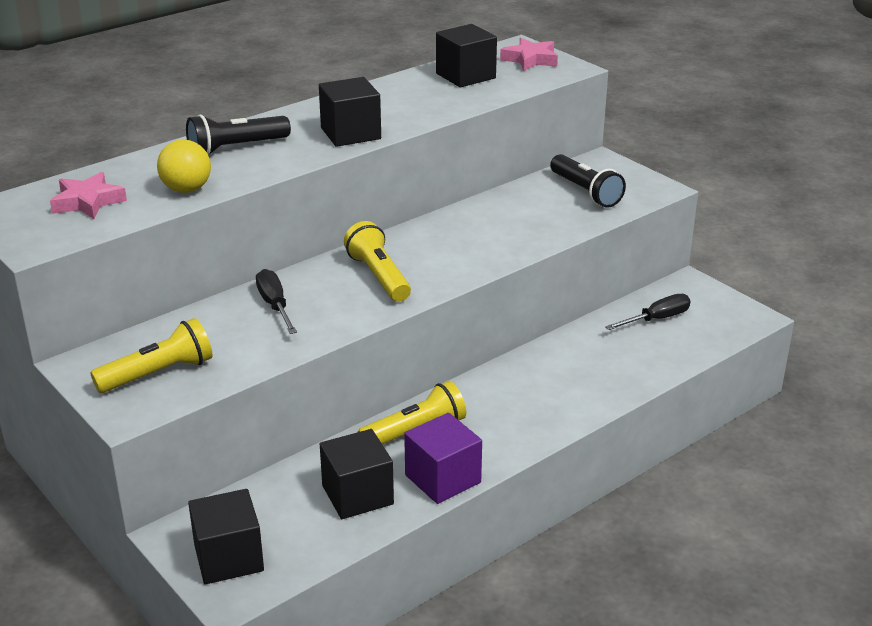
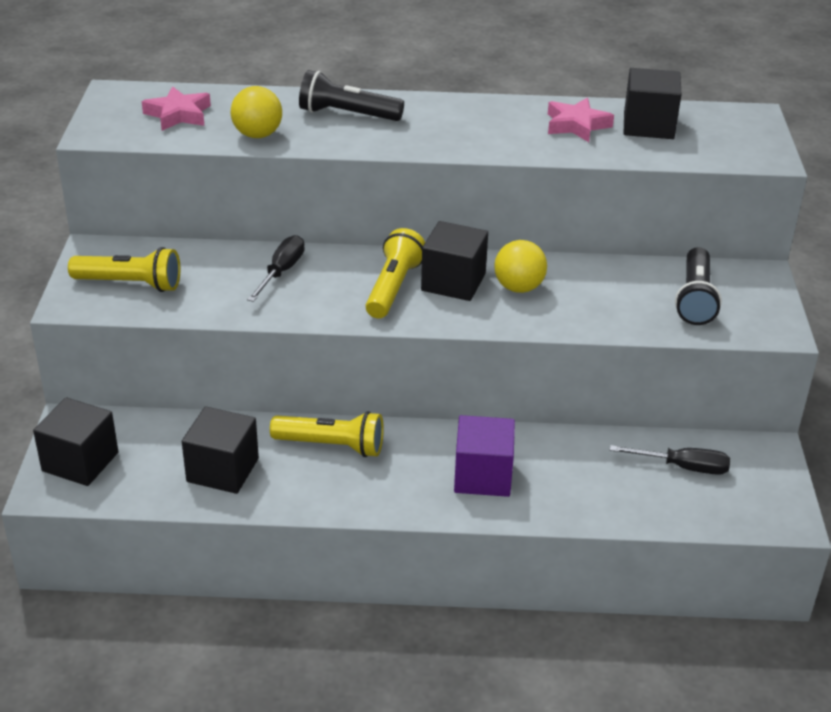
camera: 40 degrees right, 5 degrees up
(350, 133) = (456, 140): black cube -> black cube (453, 282)
(443, 479) = (299, 497): purple cube -> purple cube (483, 476)
(466, 236) = (518, 288): none -> yellow ball
(530, 59) = (741, 133): pink star -> pink star (576, 125)

